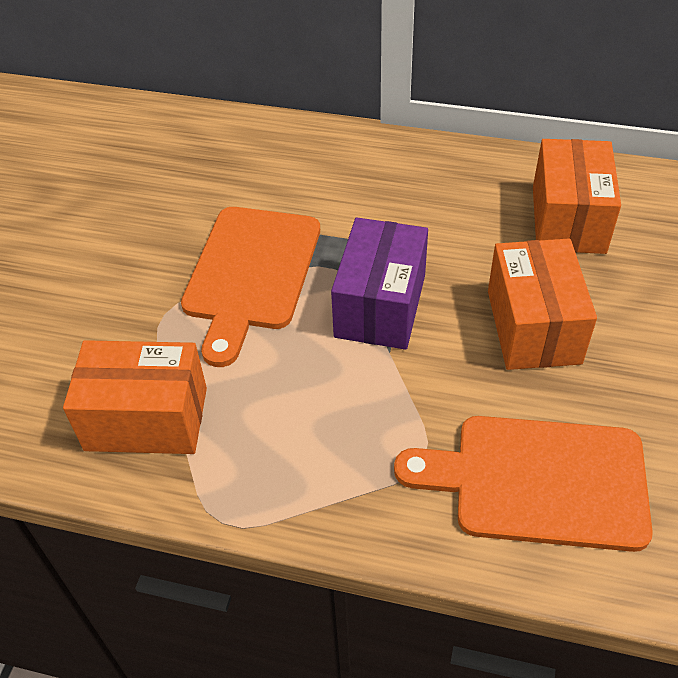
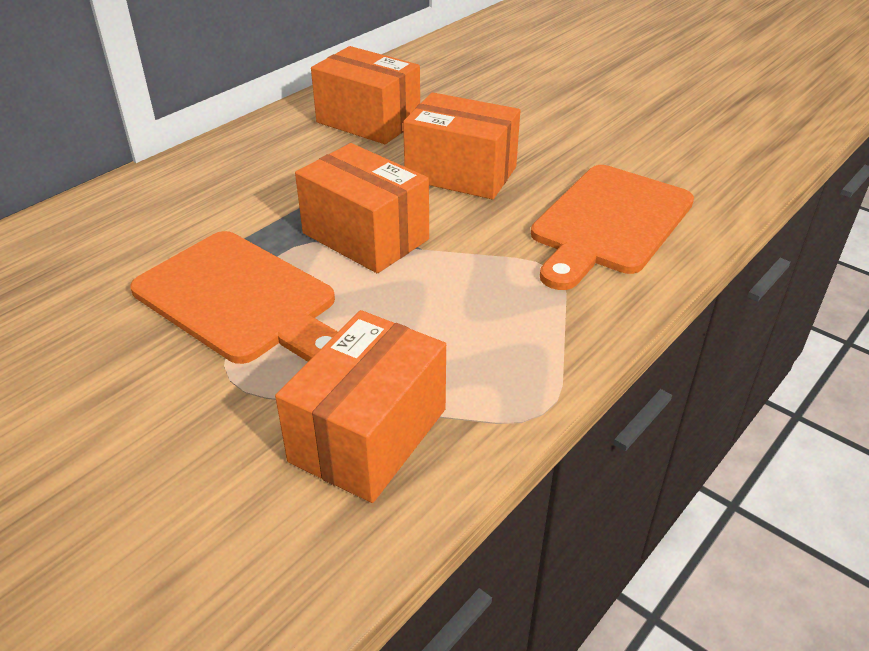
camera: 65 degrees left, 10 degrees down
(380, 306) = (365, 236): purple box -> orange box

